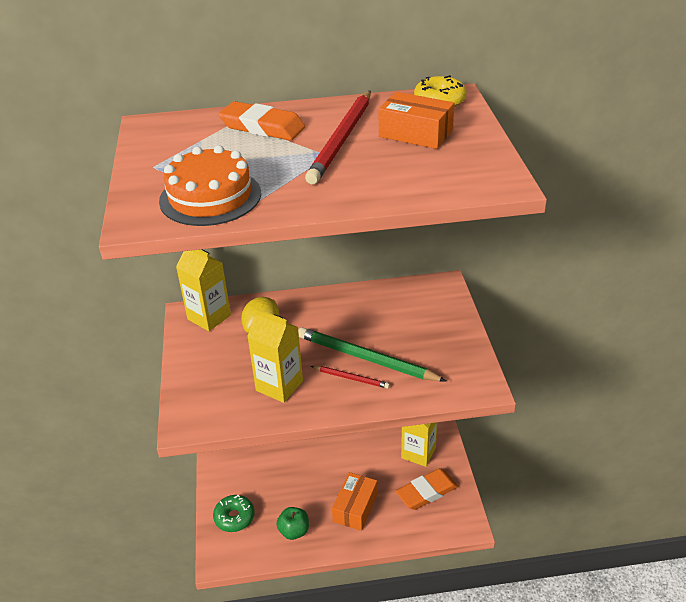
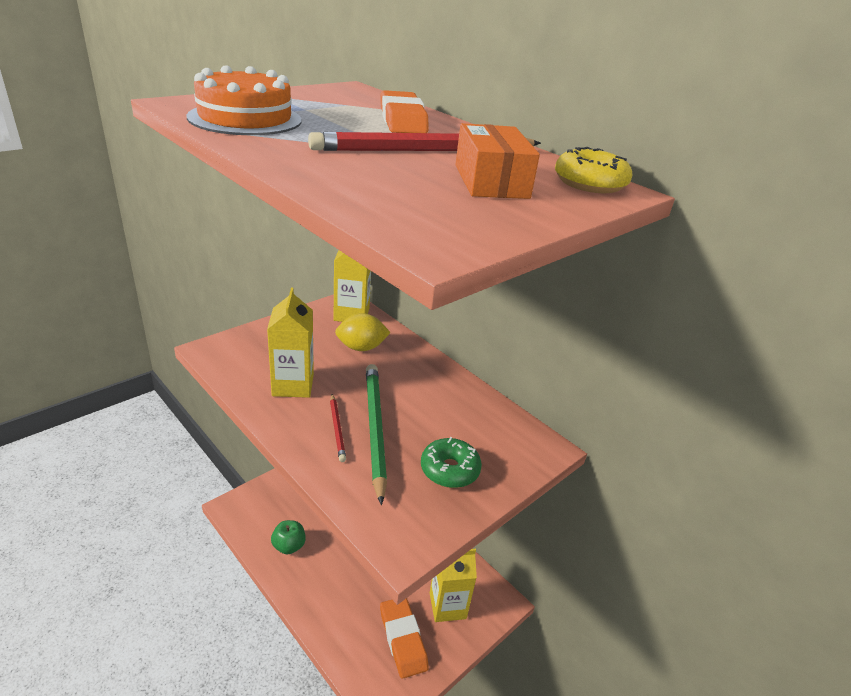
camera: 50 degrees right, 5 degrees down
(234, 517) = (280, 496): green donut -> green donut (449, 470)
(355, 507) = (343, 582): orange box -> none
(427, 492) = (403, 639): orange eraser -> orange eraser turned 45 degrees clockwise

